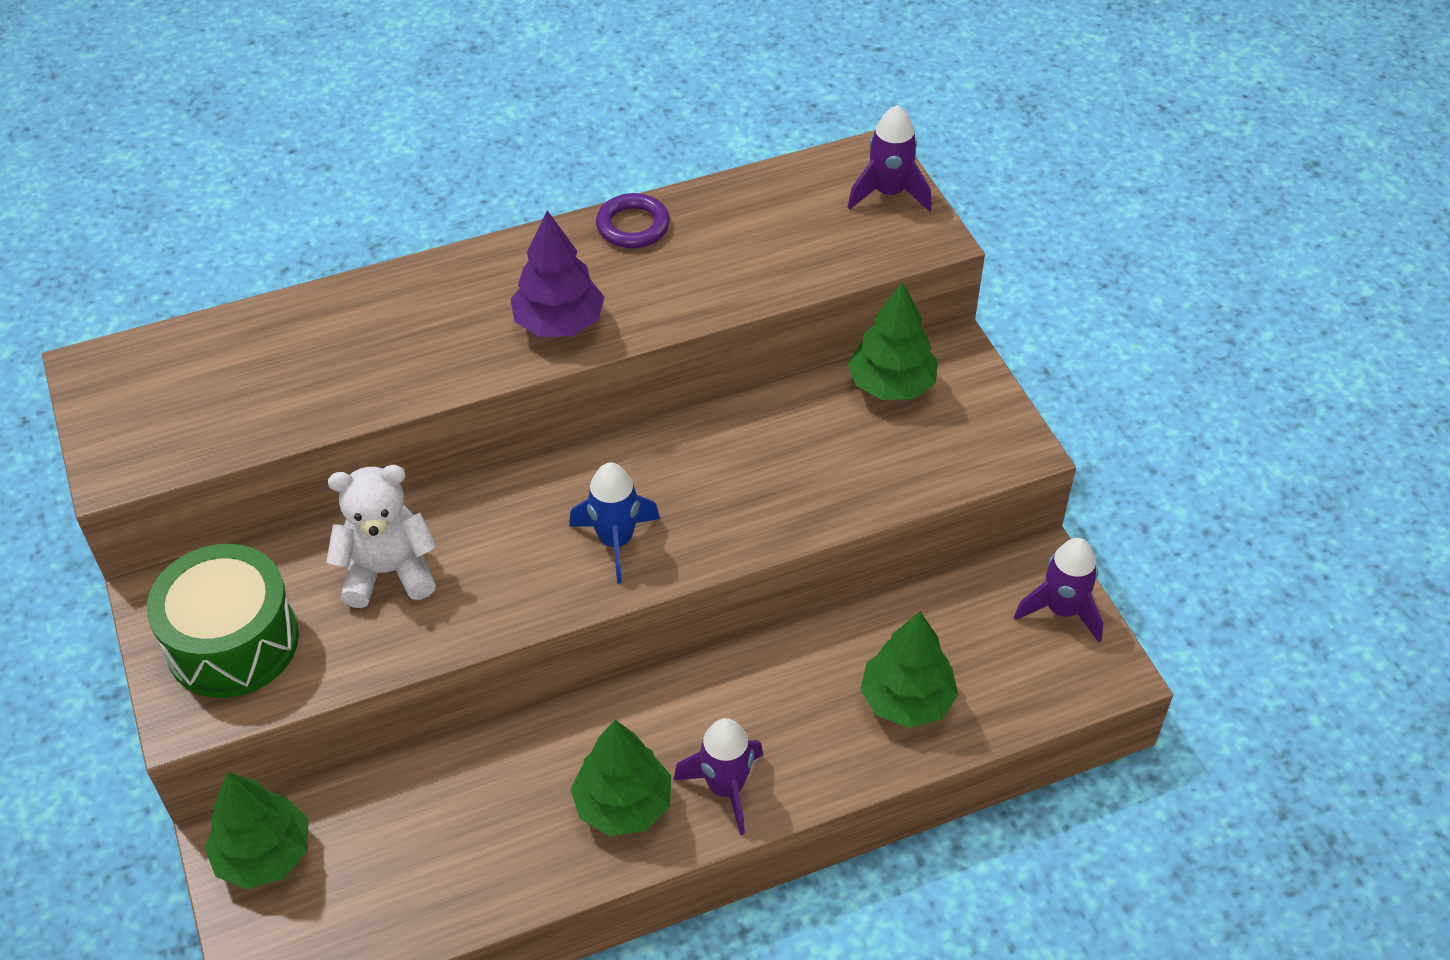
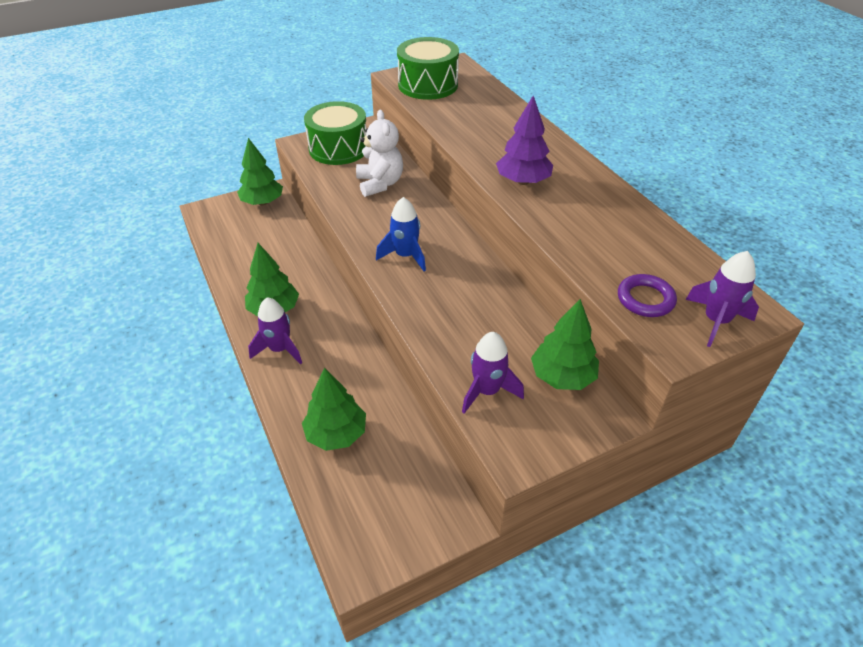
camera: 85 degrees right, 5 degrees down
(177, 421) = (428, 85): none -> green drum
(633, 226) = (619, 201): purple ring -> purple ring (645, 299)
(1061, 610) = (415, 532): purple rocket -> purple rocket (487, 391)

